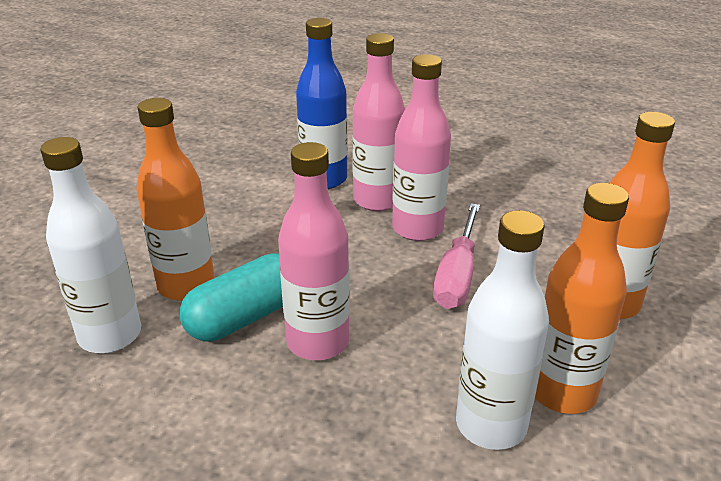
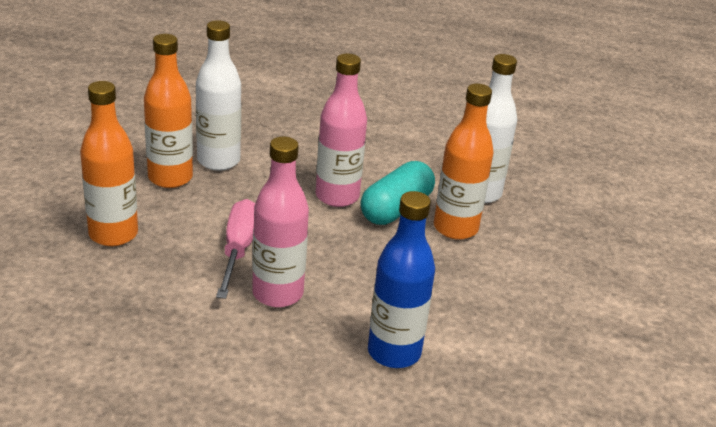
camera: 165 degrees right, 0 degrees up
(377, 200) = (325, 326): pink bottle -> none

